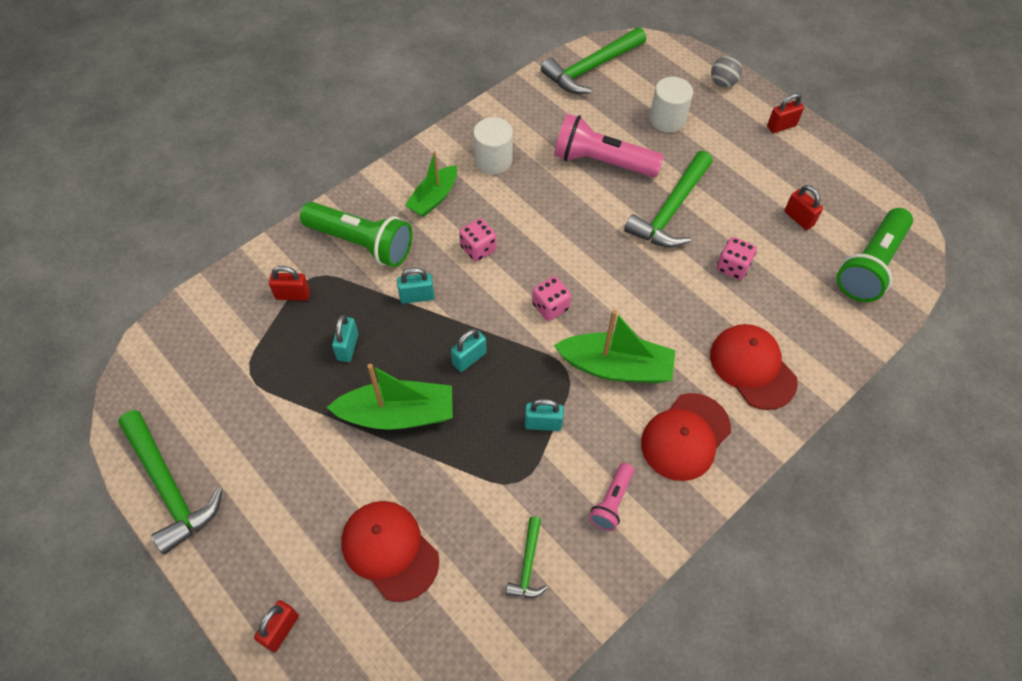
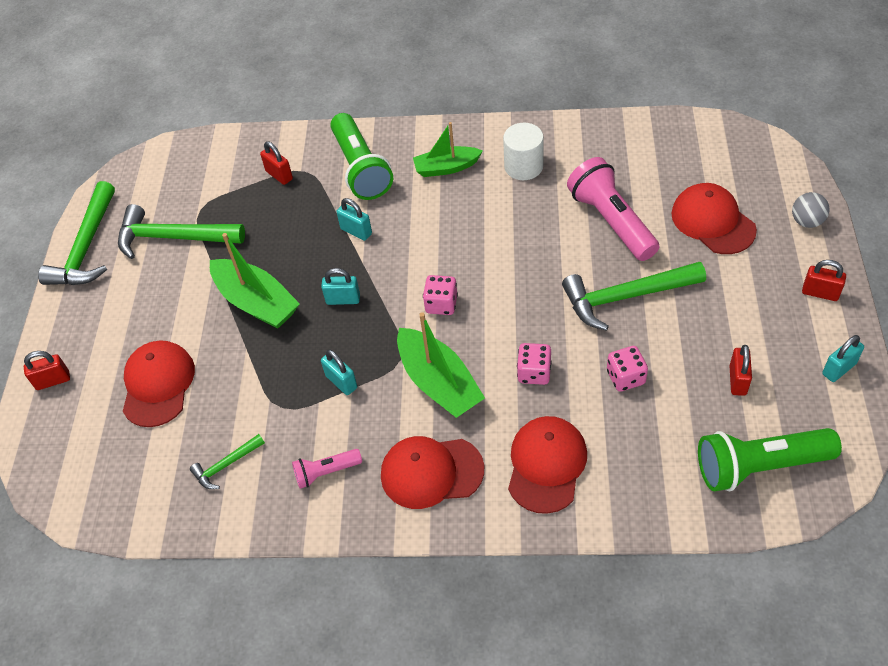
camera: 50 degrees right, 5 degrees down
(348, 347) = (275, 234): turquoise padlock -> turquoise padlock (839, 369)
(478, 249) = (437, 226): pink dice -> pink dice (534, 372)
(591, 68) = (693, 139): green hammer -> green hammer (174, 237)
(667, 119) = (713, 221): white cylinder -> red cap

